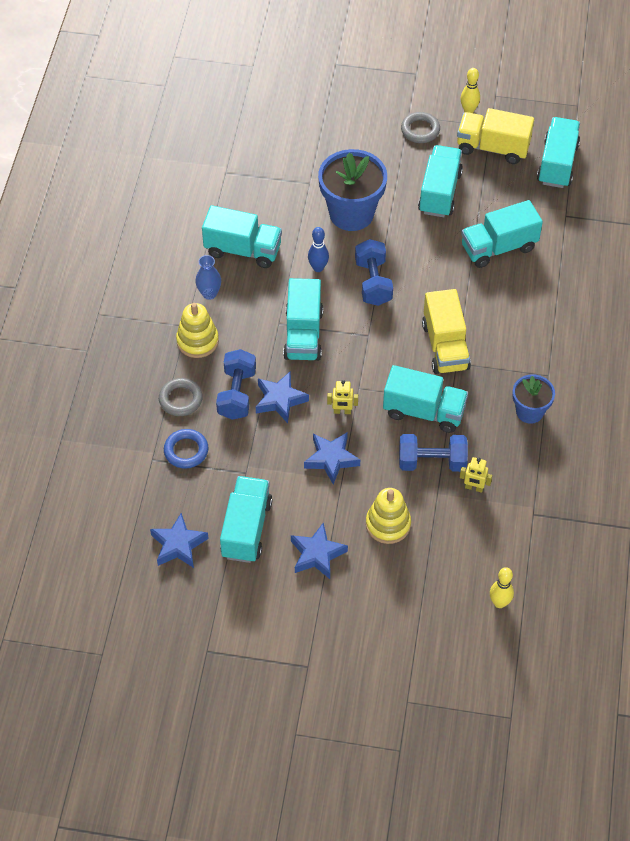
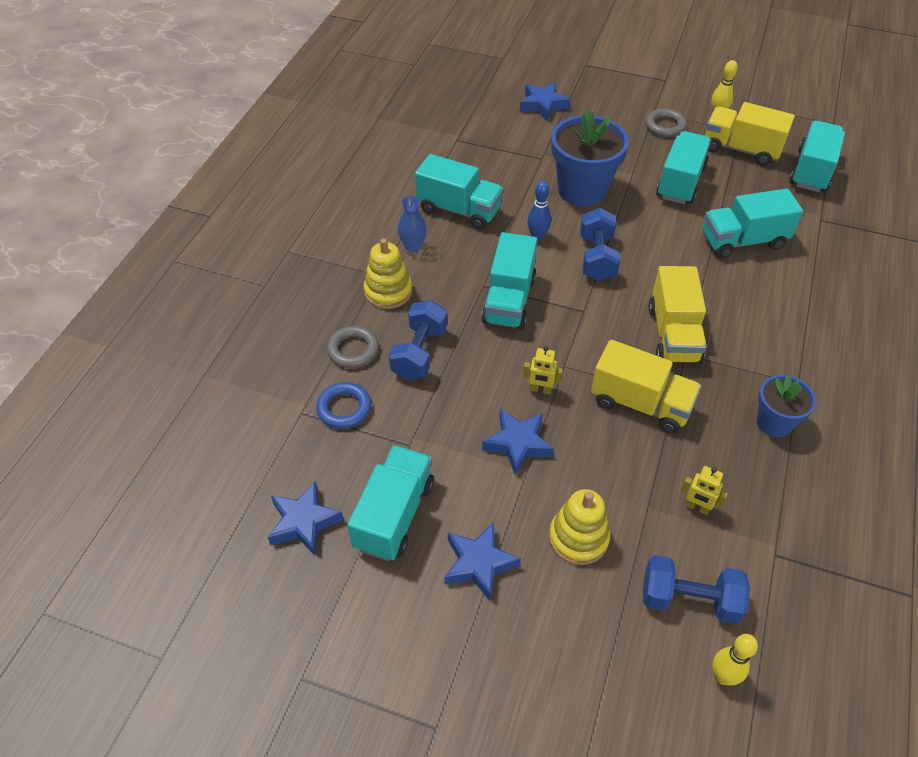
camera: 10 degrees right, 5 degrees down
(280, 400) = (468, 366): blue star -> blue star (543, 105)
(424, 411) = (640, 403): turquoise truck -> yellow truck
(432, 462) = (644, 466): blue dumbbell -> blue dumbbell (689, 599)

